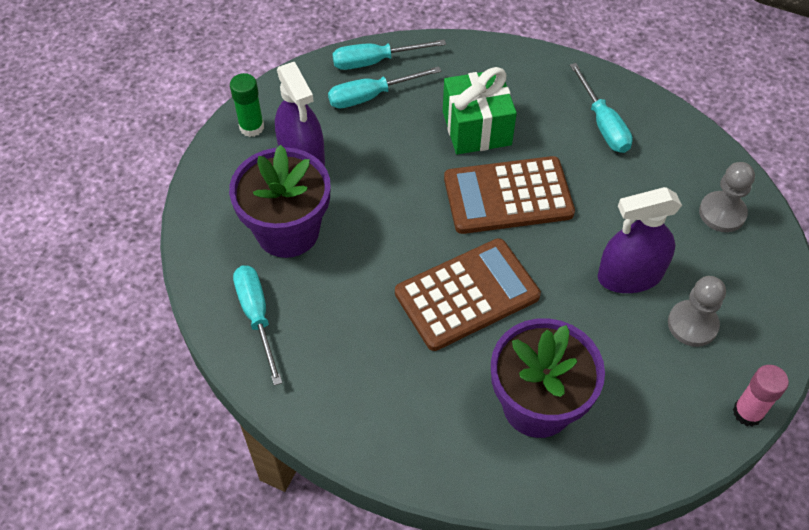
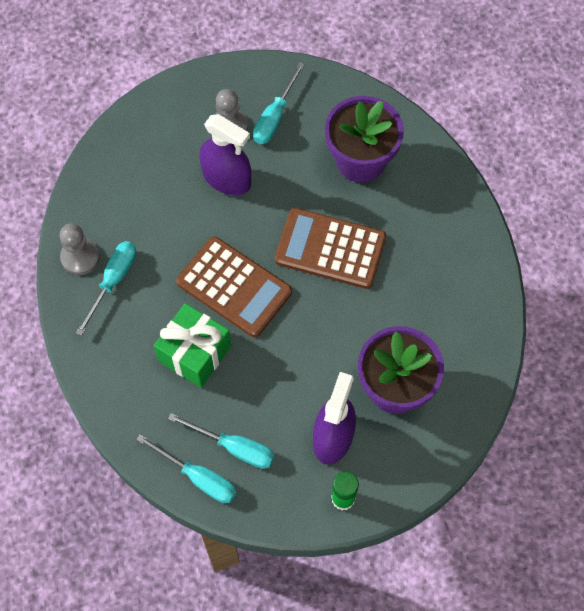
camera: 135 degrees left, 10 degrees up
(257, 316) = (466, 344): turquoise screwdriver -> turquoise screwdriver (274, 117)
(722, 213) = (127, 164): grey pawn -> grey pawn (80, 257)
(747, 412) = (260, 68): pink glue stick -> none

